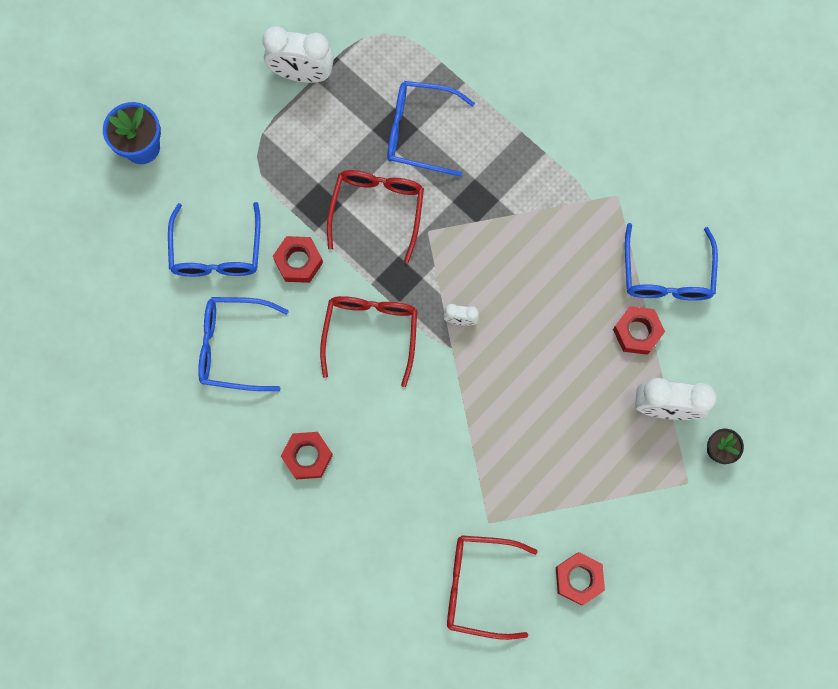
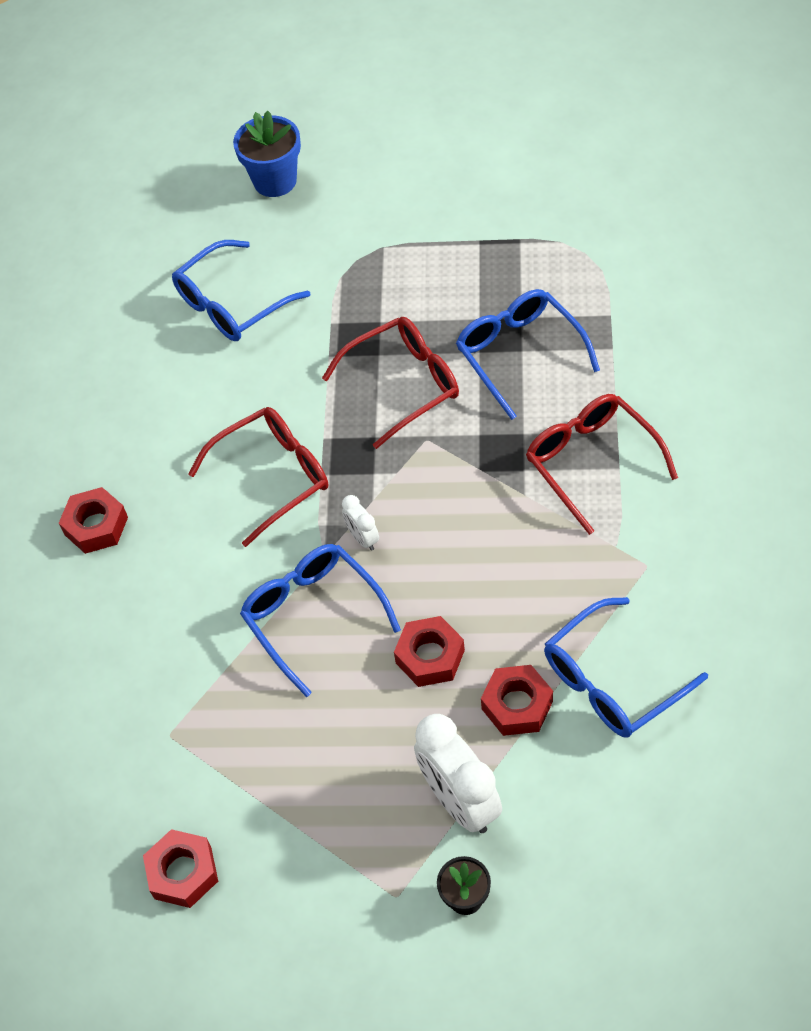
camera: 55 degrees right, 20 degrees down
(233, 346) = (152, 386): blue glasses -> blue glasses (313, 616)
(298, 261) = (286, 367): red nut -> red nut (430, 656)
(302, 74) = (472, 229): white clock -> none
(479, 586) = (91, 781): red glasses -> red glasses (591, 462)

